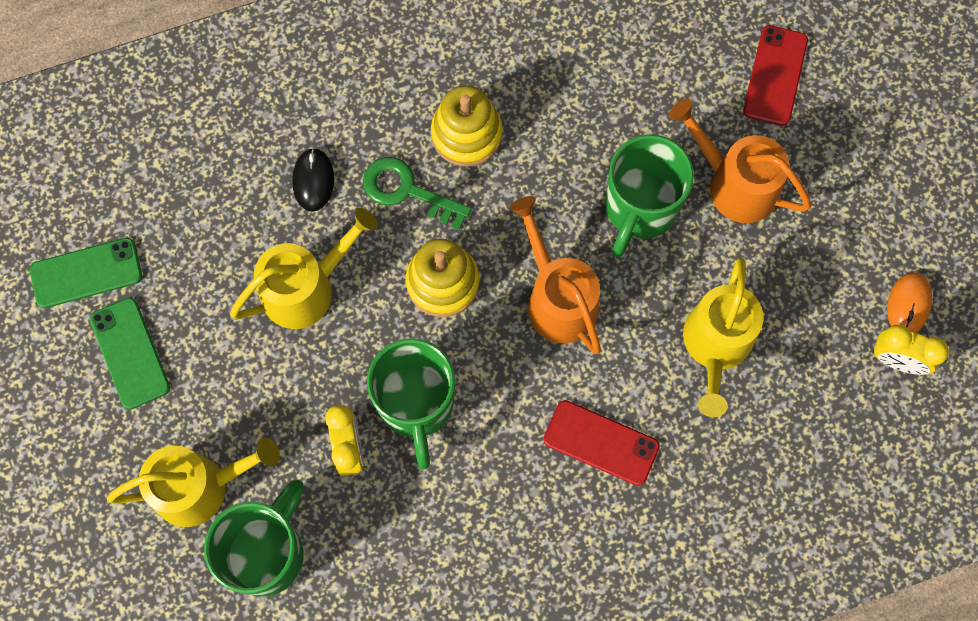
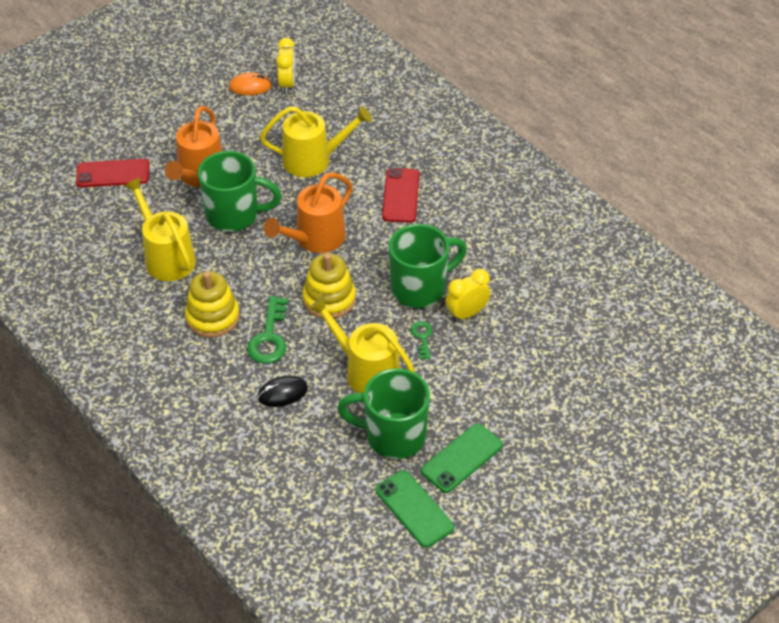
camera: 110 degrees left, 25 degrees down
(200, 487) = (533, 384): yellow watering can -> yellow watering can (166, 257)
(267, 552) = (556, 334): green mug -> green mug (393, 436)
(332, 376) = (422, 337): none -> green key

